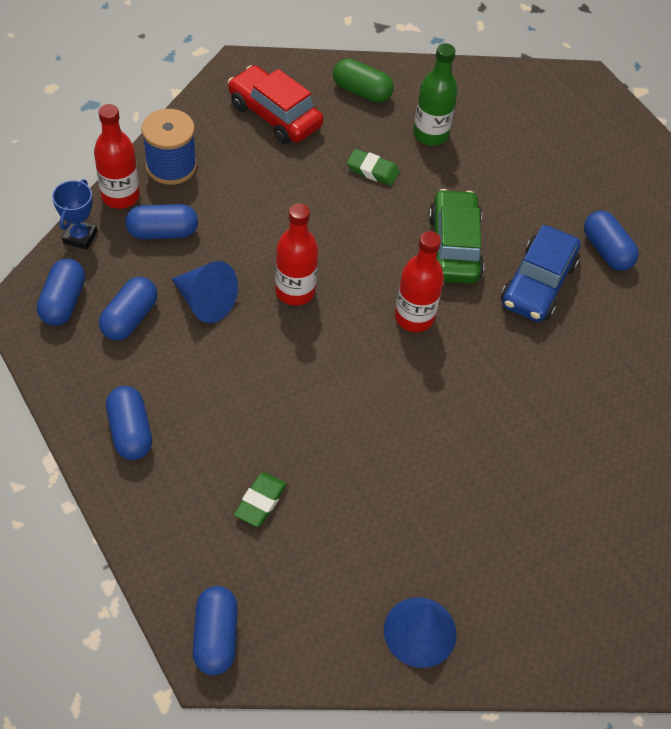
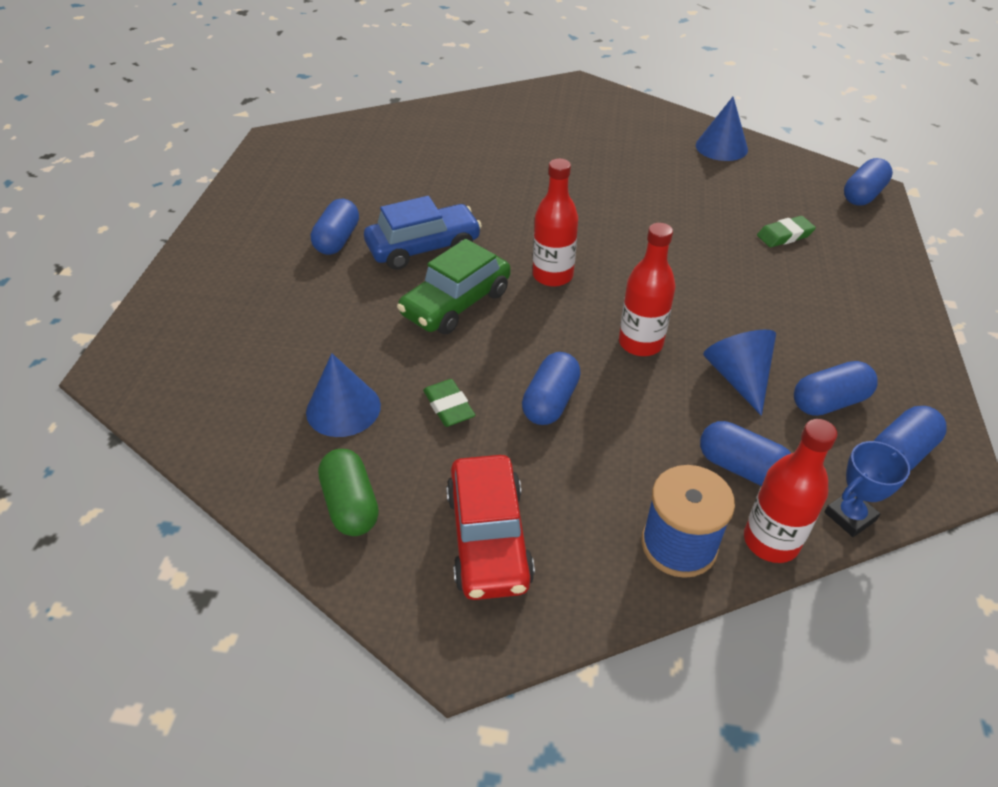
camera: 135 degrees left, 10 degrees down
(130, 432) = (873, 318): blue capsule -> blue capsule (550, 401)
(430, 134) = (343, 408): green bottle -> blue cone

